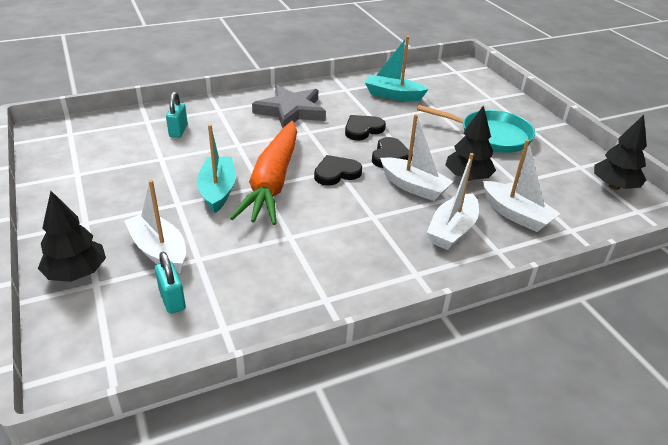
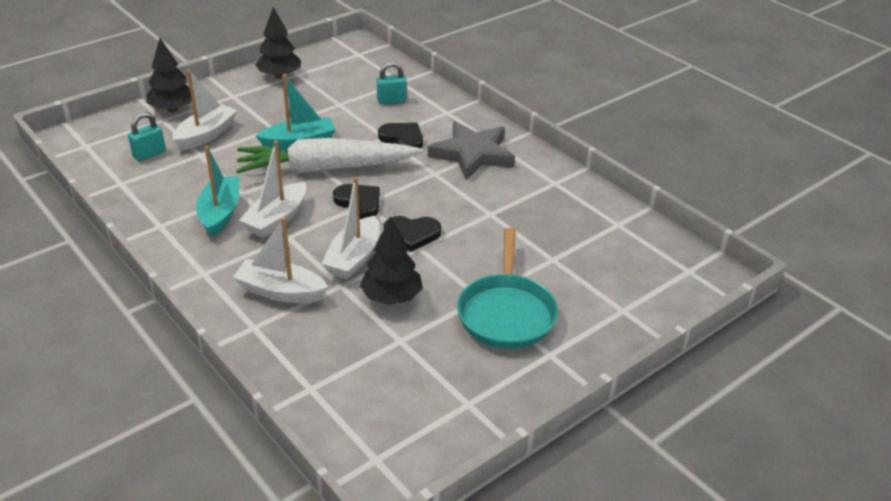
camera: 75 degrees right, 0 degrees up
(272, 182) = (325, 168): orange carrot -> white carrot
(363, 129) = (461, 208): black heart -> black heart (402, 139)
(393, 95) = (566, 221): turquoise boat -> turquoise boat (220, 213)
(516, 215) = (326, 340): white boat -> white boat (277, 219)
(614, 186) = (431, 438): black tree -> black tree (279, 76)

